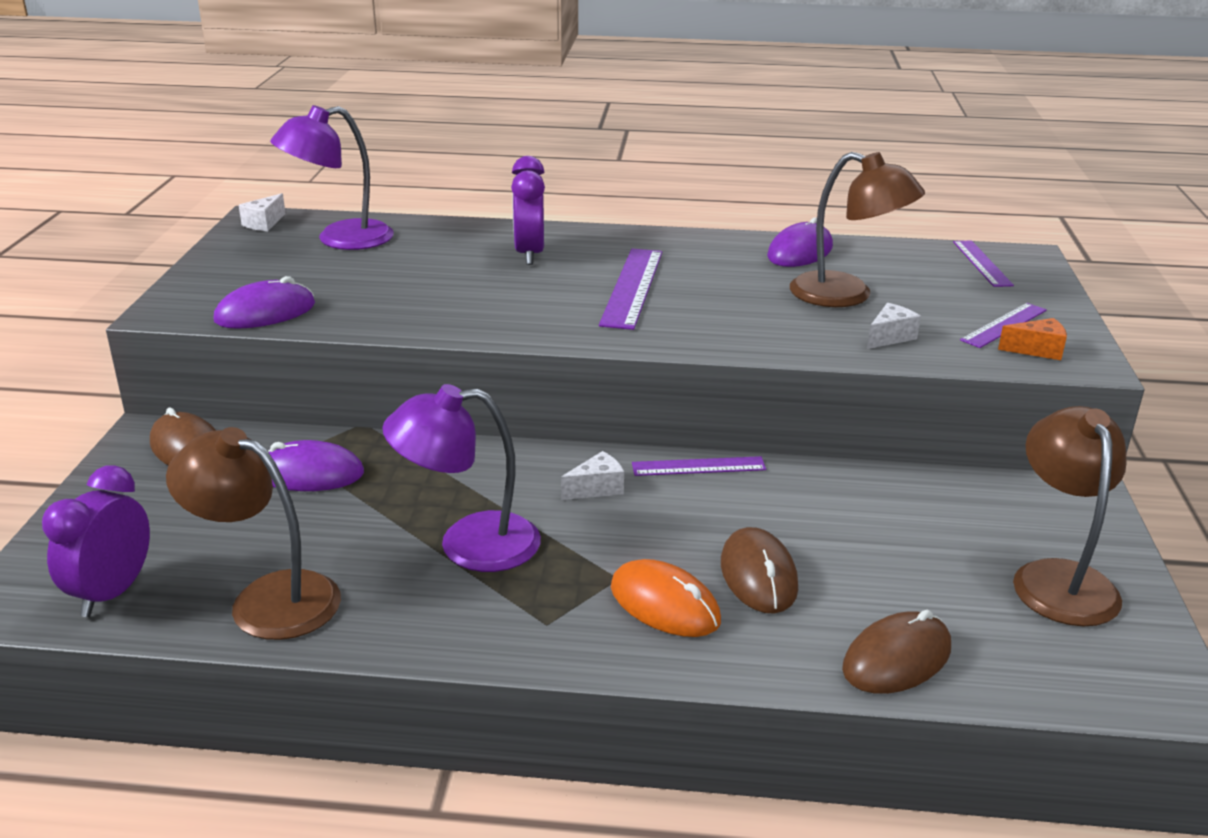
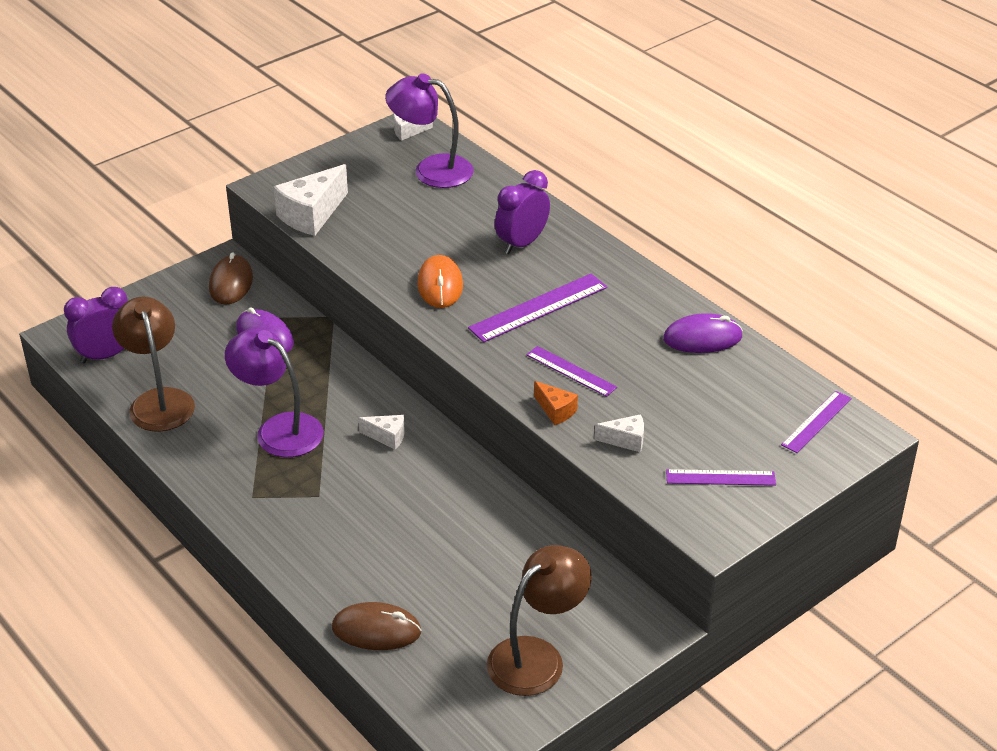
camera: 45 degrees right, 10 degrees up
(265, 312) = (312, 215): purple mouse -> white cheese
(664, 604) = (317, 525): orange mouse -> orange mouse (440, 285)
(698, 466) = (462, 458): purple ruler -> purple ruler (571, 371)
(758, 575) = (385, 542): brown mouse -> none
(847, 295) = (663, 392): brown lamp -> none
(1037, 350) = (701, 508): orange cheese -> orange cheese (555, 411)

